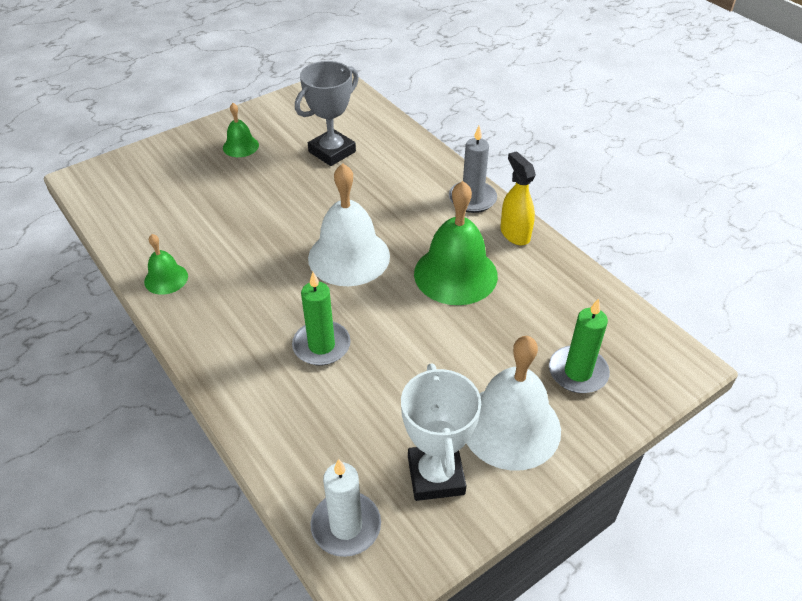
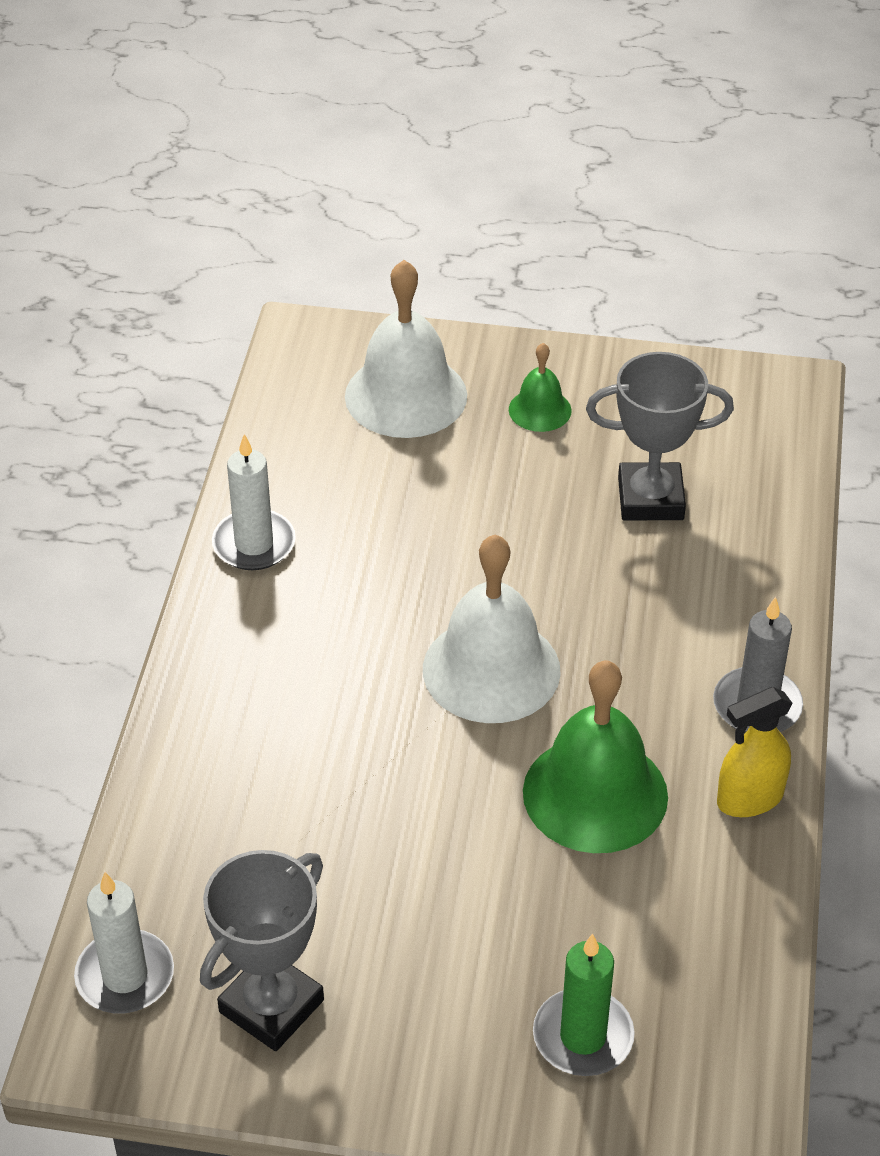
camera: 45 degrees right, 0 degrees up
(166, 279) = (254, 544): green bell -> white candle
(321, 345) = (327, 759): green candle -> none
(436, 475) = (271, 1006): white trophy -> grey trophy
(510, 426) = (418, 1027): white bell -> white bell (406, 395)
(514, 234) = (749, 799): yellow spray bottle -> yellow spray bottle turned 135 degrees counterclockwise

